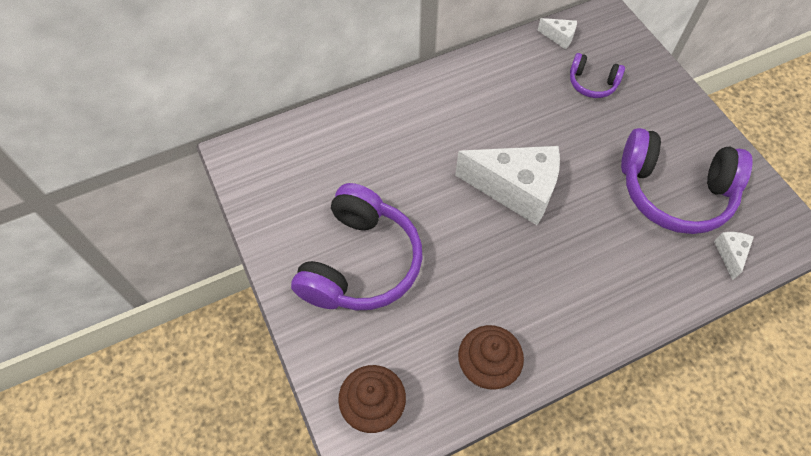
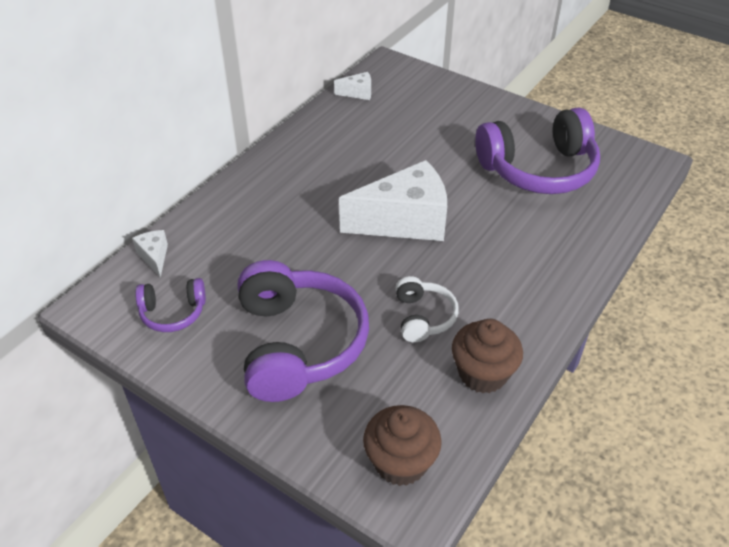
camera: 30 degrees left, 15 degrees down
(472, 289) = (423, 317): none -> white headphones
(592, 83) = (411, 116): purple headphones -> purple headphones (173, 312)
(730, 254) = (615, 196): white cheese -> white cheese (154, 257)

